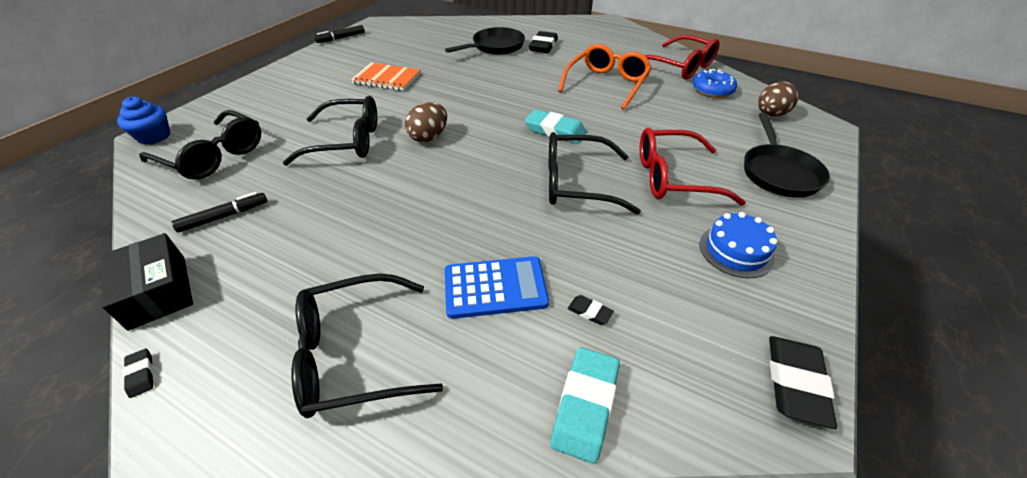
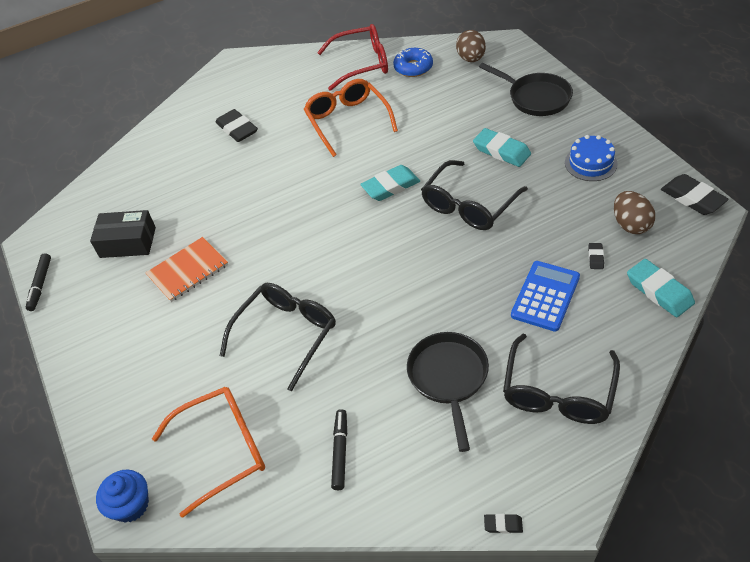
camera: 50 degrees left, 5 degrees up
(158, 291) = (414, 510): black box -> black box (128, 242)
(214, 156) = (223, 450): black glasses -> orange glasses
(429, 137) = (330, 272): brown egg -> brown egg (630, 225)
(495, 47) = (202, 163): black pan -> black pan (449, 378)
(590, 312) = (595, 257): black eraser -> black eraser turned 60 degrees counterclockwise
(673, 177) = (501, 151): red glasses -> turquoise eraser

